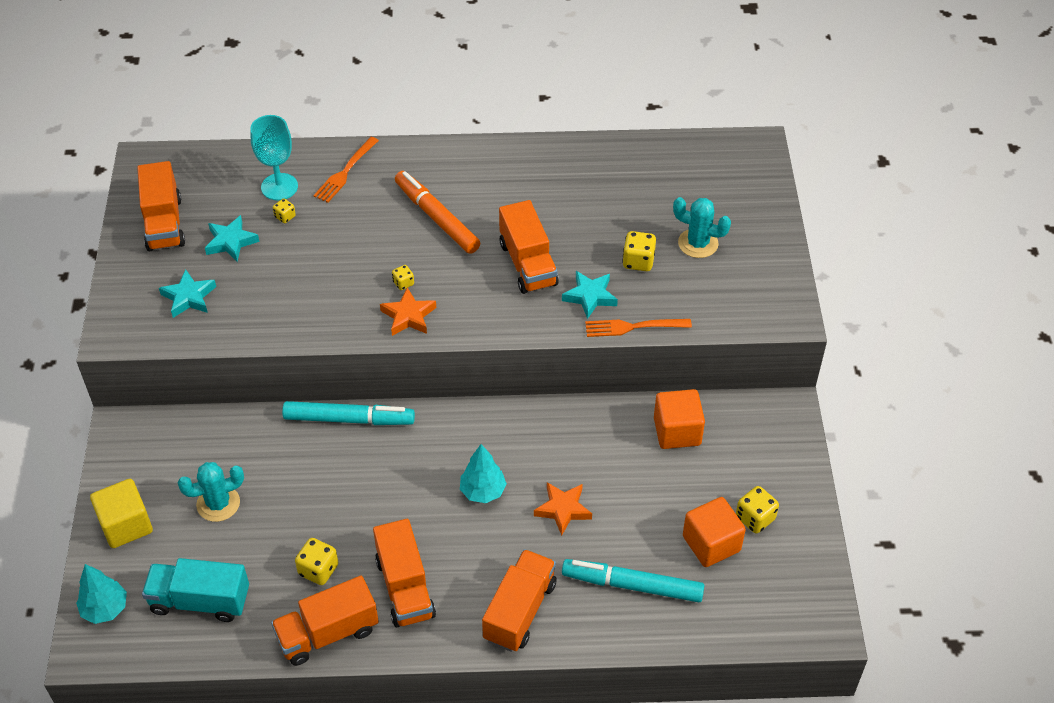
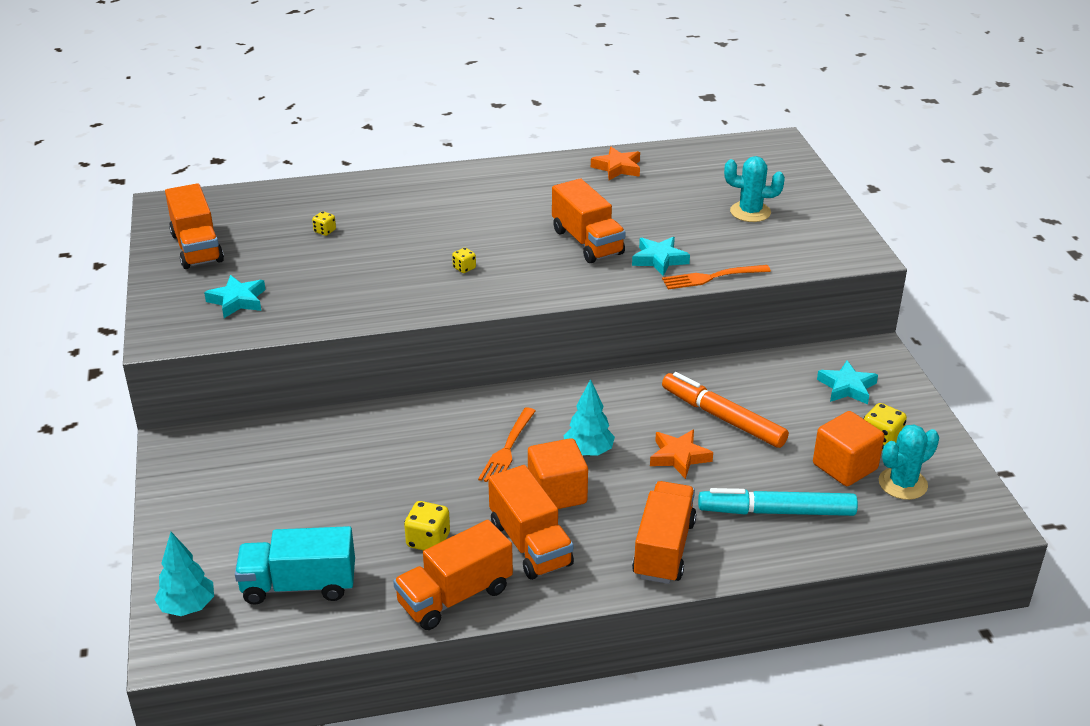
camera: 10 degrees left, 15 degrees down
(126, 525) = (196, 527): yellow cube -> none
(218, 503) = (299, 496): turquoise cactus -> turquoise cactus (902, 484)
(231, 242) = (272, 255): turquoise star -> turquoise star (847, 387)
(279, 187) = (312, 210): turquoise goblet -> none
(345, 172) = (378, 193): orange fork -> orange fork (507, 449)
(349, 419) = (425, 409): turquoise marker -> none
(408, 316) = (478, 292): orange star -> orange star (617, 168)
(437, 218) = (483, 217): orange marker -> orange marker (722, 417)
(638, 261) = (697, 230): yellow dice -> none
(677, 431) = (772, 381): orange cube -> orange cube (557, 493)

